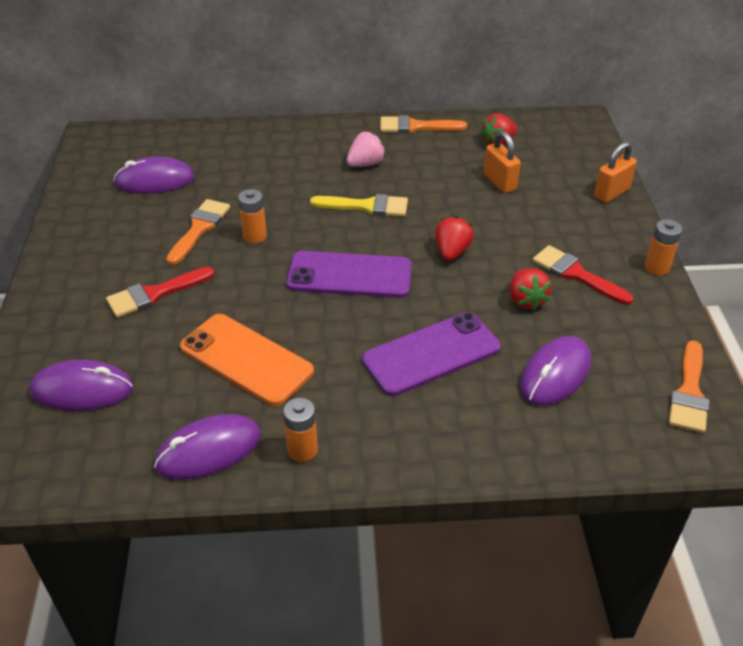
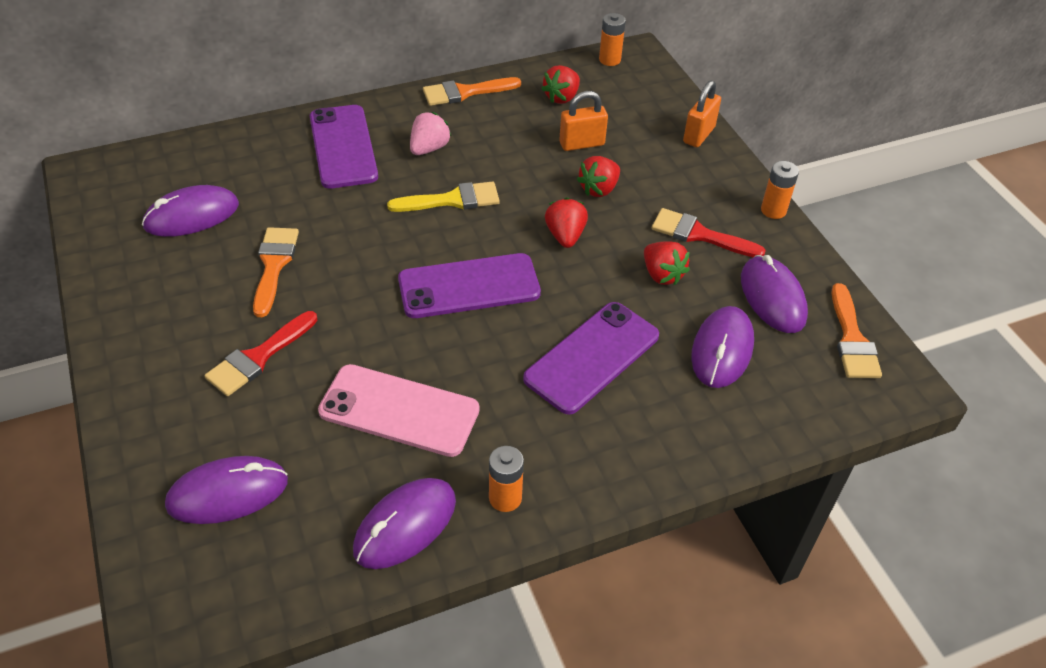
camera: 20 degrees left, 5 degrees up
(246, 359) = (399, 410): orange phone -> pink phone
(255, 236) = (343, 261): orange battery -> orange battery (609, 60)
(296, 151) = (343, 147): none -> purple phone
(499, 182) = (582, 144): orange padlock -> orange padlock turned 60 degrees counterclockwise
(499, 220) = (599, 189): none -> red strawberry
(624, 340) = (772, 297): none -> purple mouse

